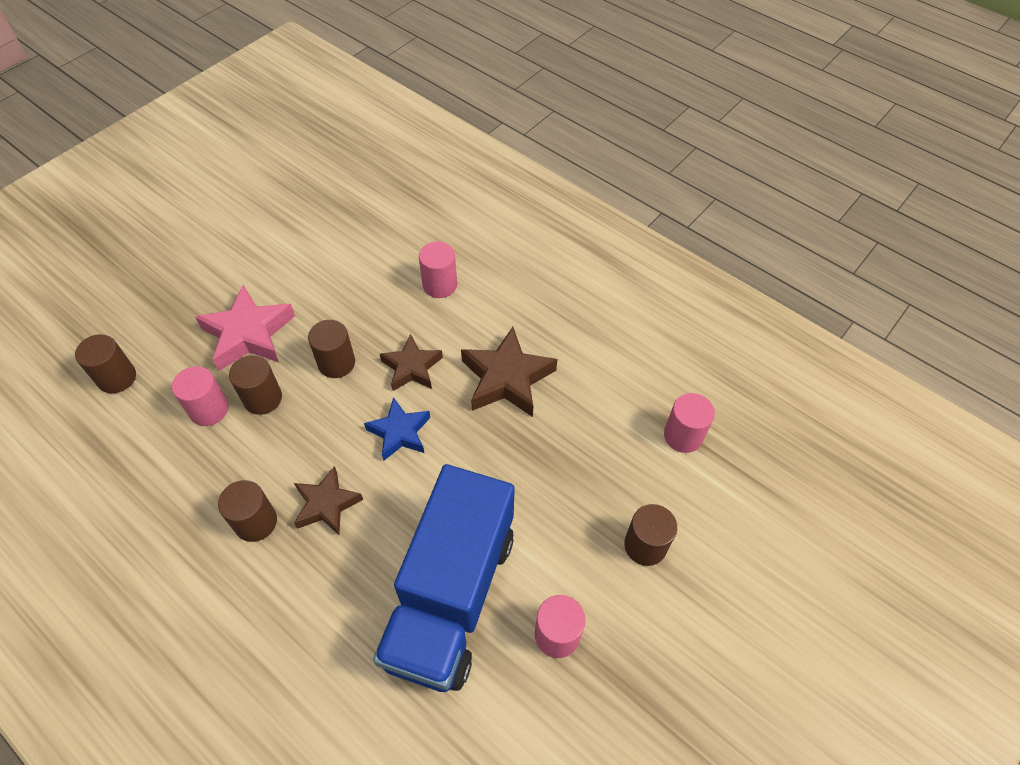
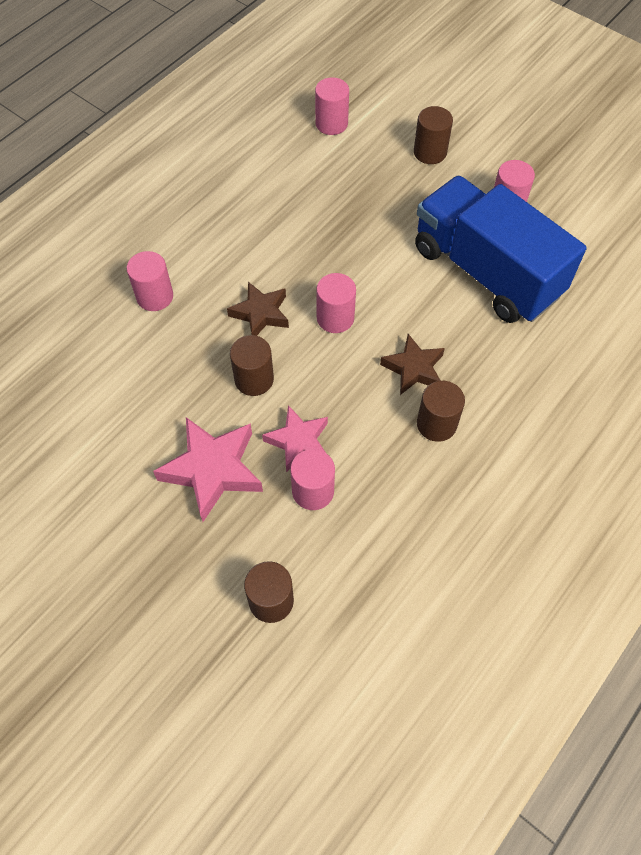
camera: 90 degrees left, 5 degrees up
(263, 398) = (298, 441): brown cylinder -> pink star
(400, 432) = (335, 318): blue star -> pink cylinder
(451, 595) = (486, 272): blue truck -> blue truck turned 150 degrees counterclockwise
(507, 378) = (274, 239): brown star -> none

